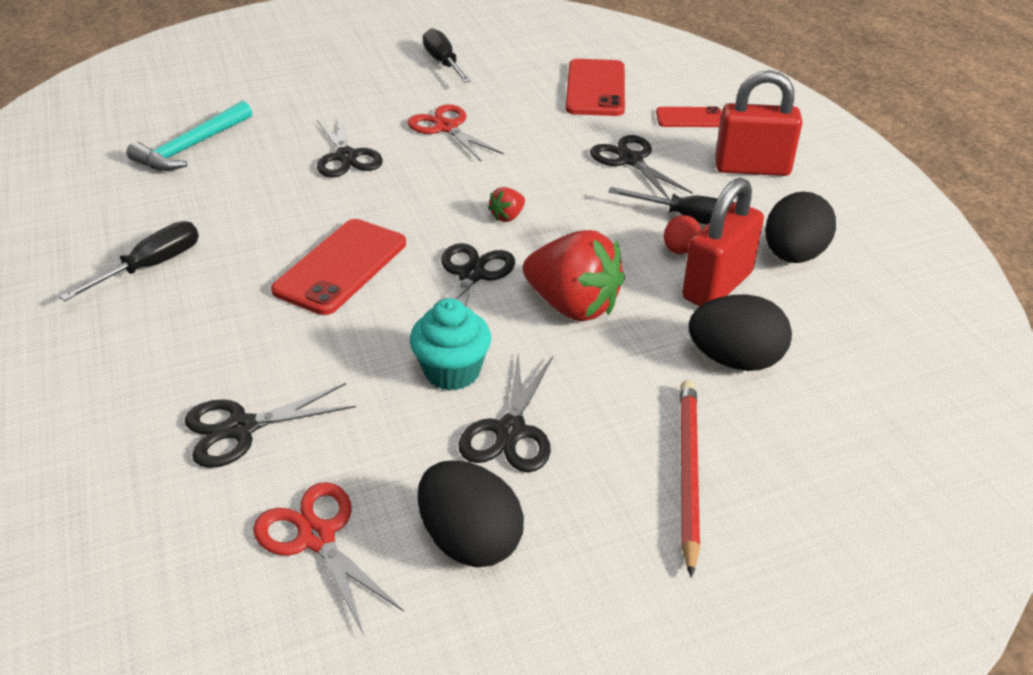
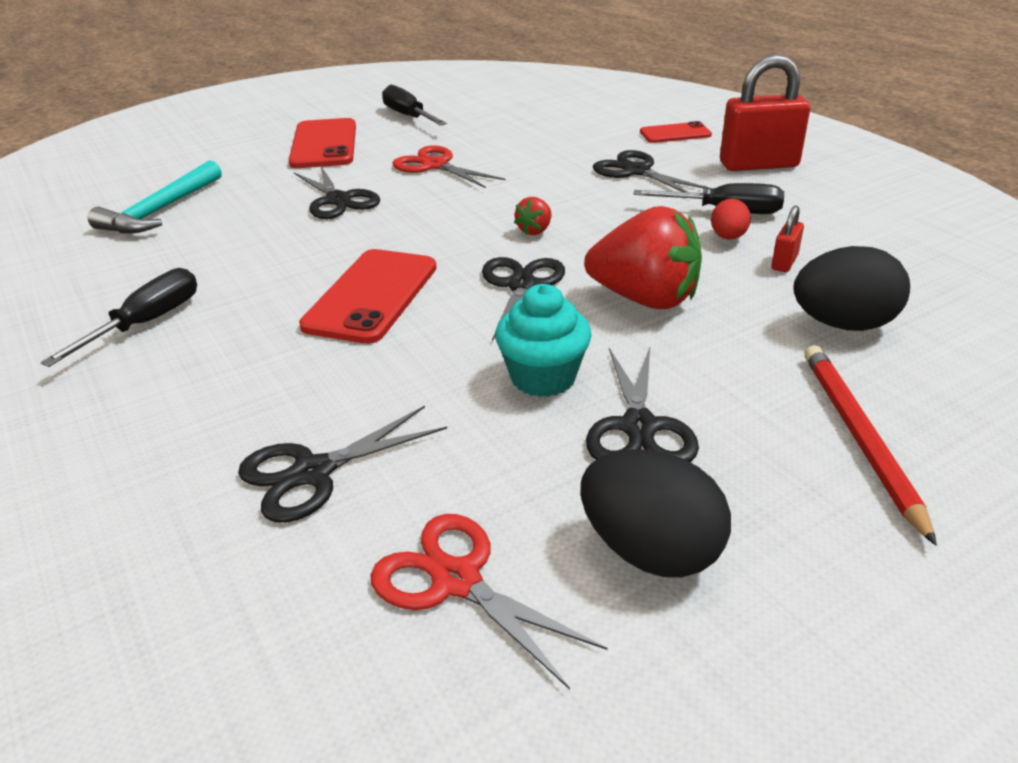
camera: 10 degrees left, 5 degrees down
(595, 88) = (571, 121): red phone -> red phone (324, 144)
(717, 286) = (784, 262): red padlock -> red padlock, size x0.46
(793, 255) = (843, 228): black egg -> none

